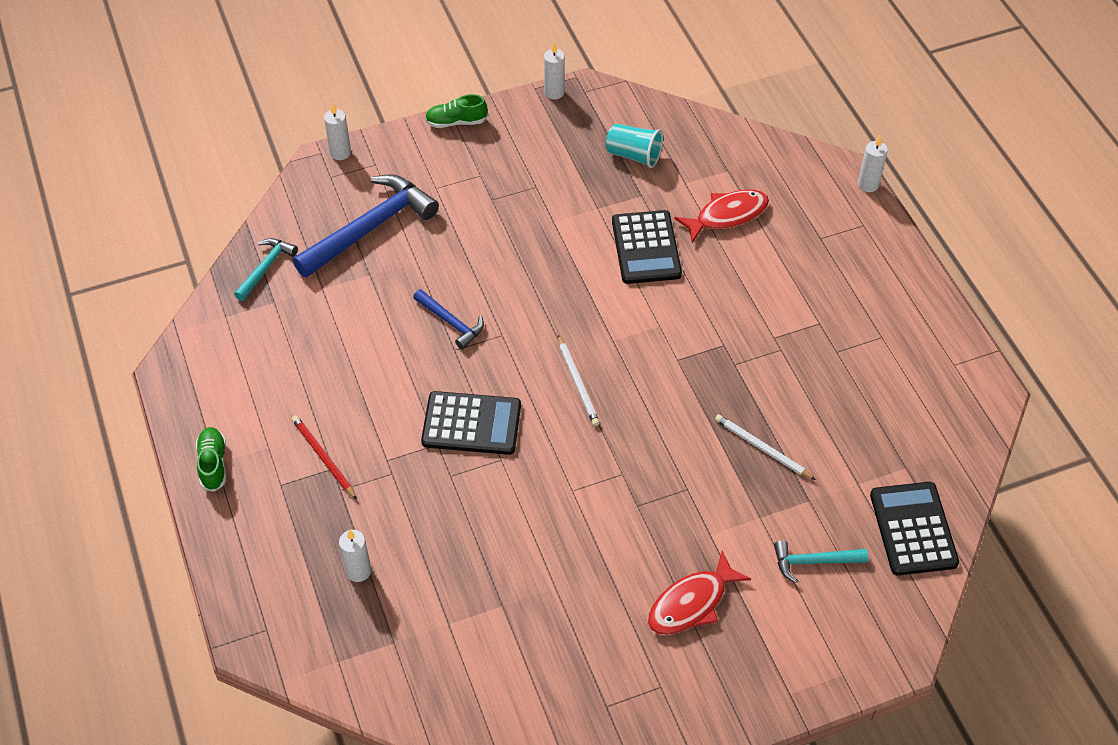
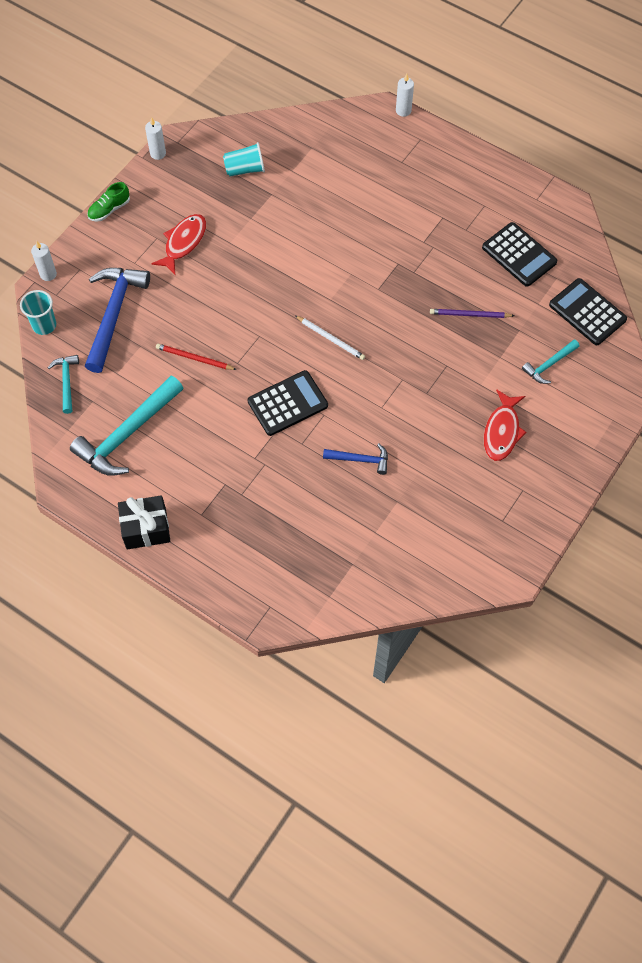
camera: 35 degrees left, 10 degrees up
(213, 464) = (146, 528): green shoe -> black gift
(279, 355) = (127, 434): none -> turquoise hammer
(293, 200) = (44, 325): none -> turquoise cup
(323, 457) = (213, 481): red pencil -> red pencil (194, 358)
(358, 571) = (295, 536): white candle -> none
(451, 322) = (220, 347): blue hammer -> blue hammer (360, 460)
(646, 248) = (302, 227): black calculator -> black calculator (519, 255)
(727, 215) = (335, 178): red fish -> red fish (183, 243)
(762, 448) = (469, 315): white pencil -> purple pencil

